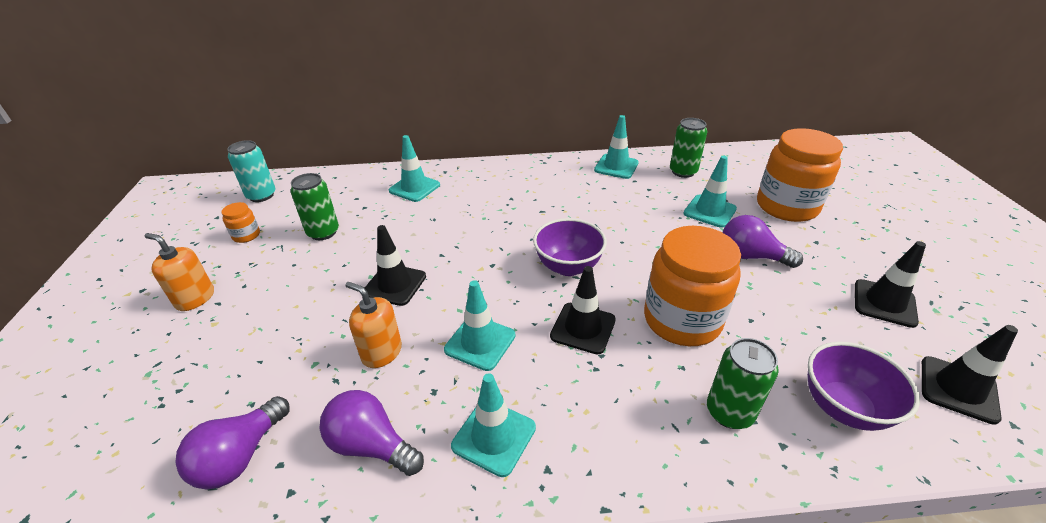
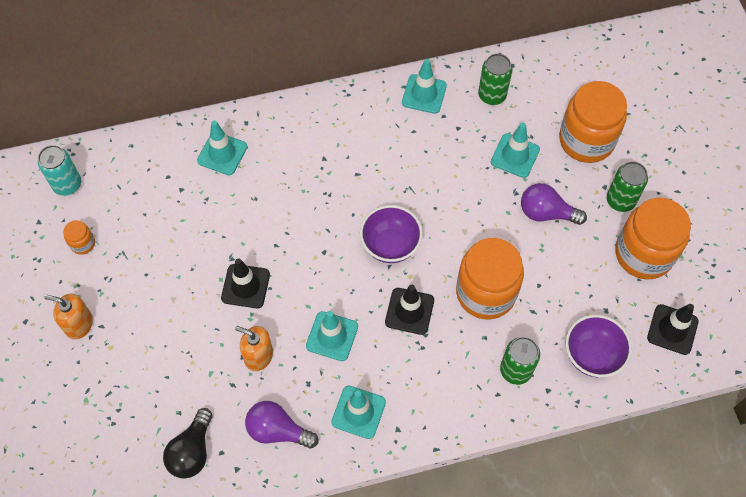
camera: 10 degrees left, 25 degrees up
(240, 456) = (192, 451): purple light bulb -> black light bulb
(323, 232) = (155, 230): green can -> green can (620, 200)
(884, 303) = (643, 254): black traffic cone -> orange jar

